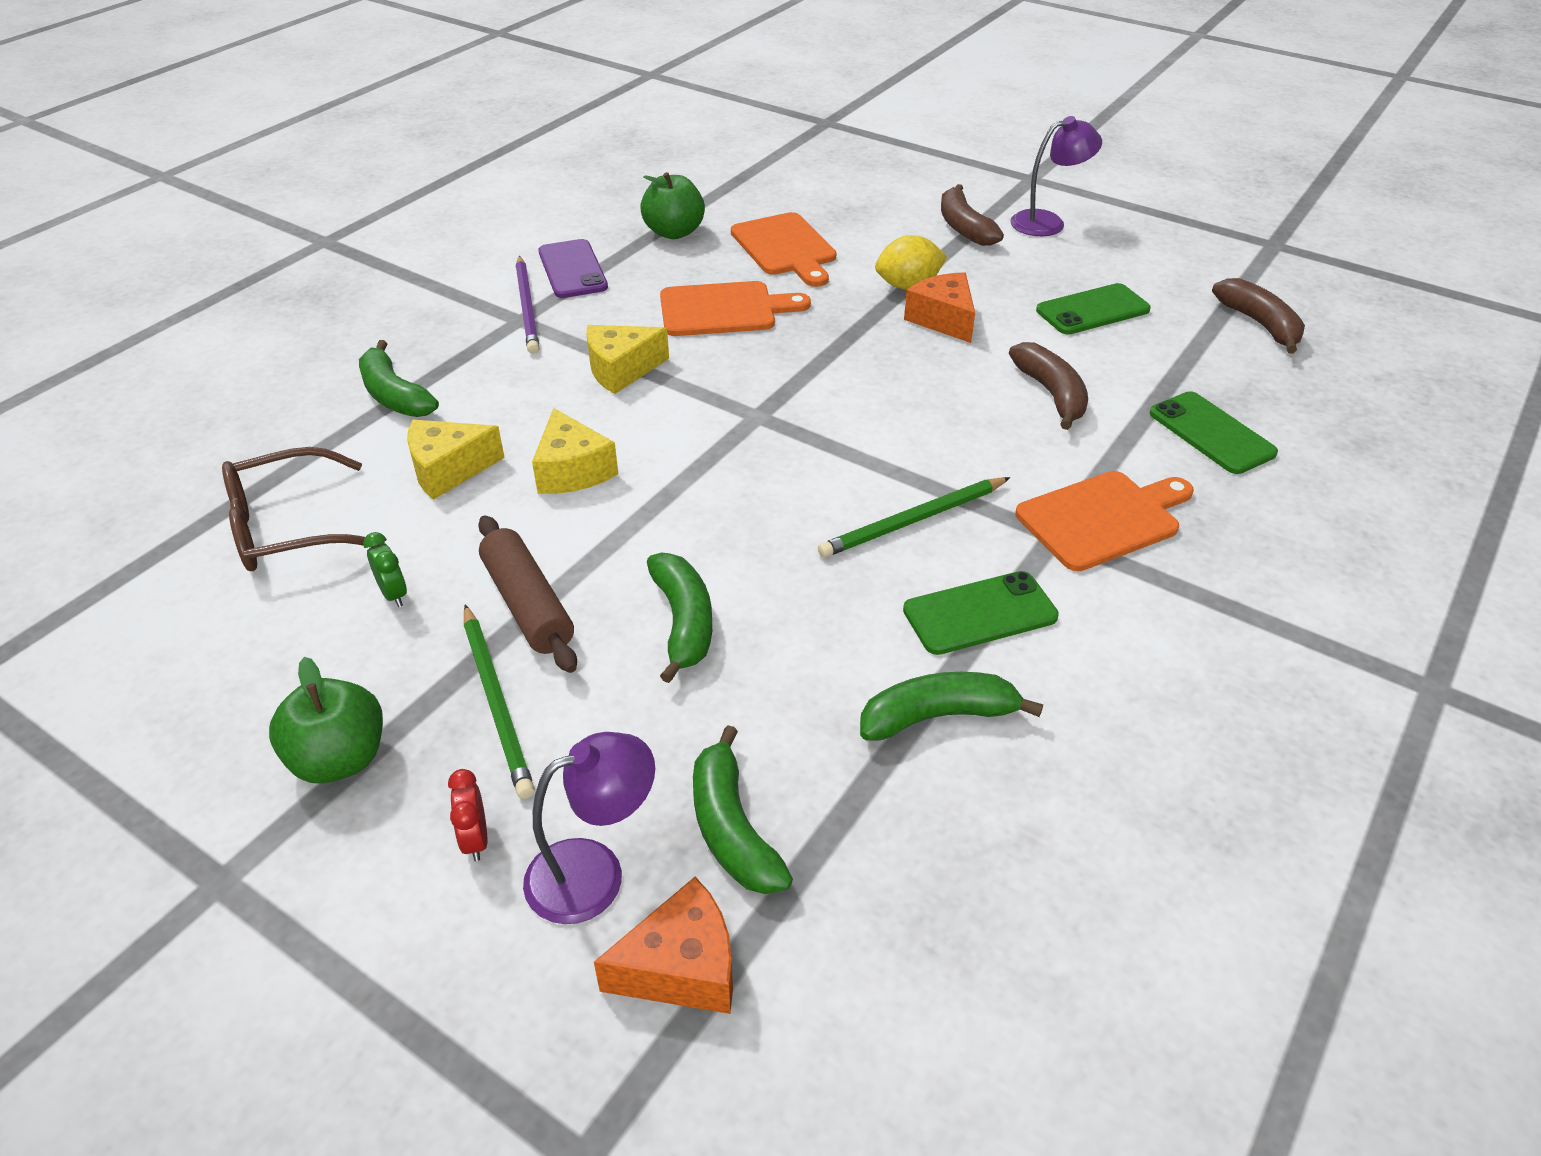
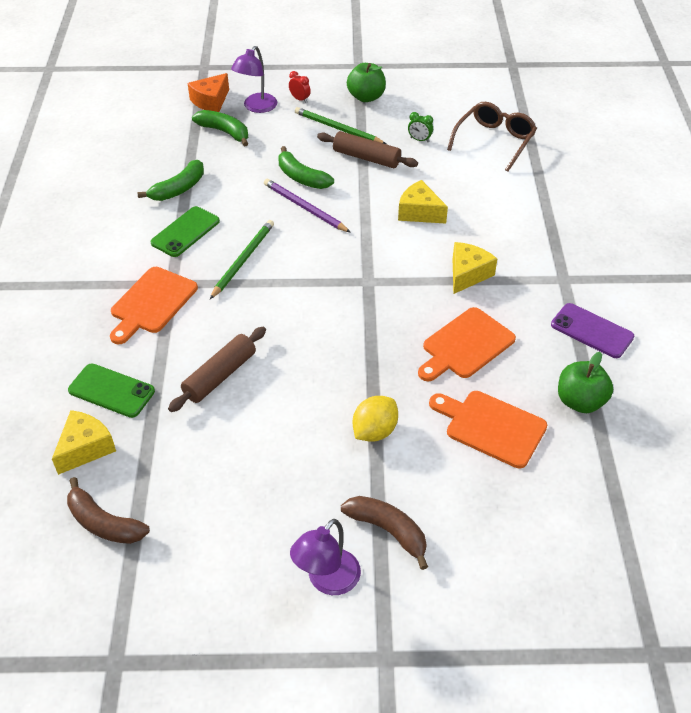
camera: 145 degrees right, 5 degrees up
(394, 395) = (550, 208): green banana -> none
(448, 470) = (471, 188): yellow cheese -> yellow cheese (85, 448)
(527, 307) = (572, 289): purple pencil -> purple pencil (304, 207)
(943, 319) = (326, 408): orange cheese -> none
(1051, 394) = (220, 376): brown banana -> brown rolling pin
(1092, 310) = (232, 473): green phone -> none

